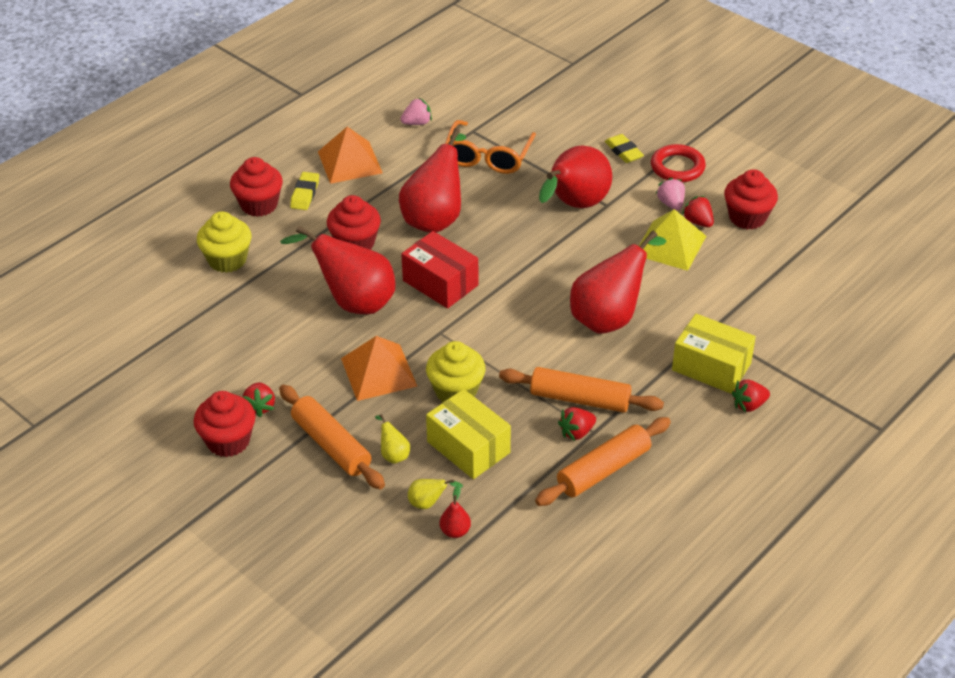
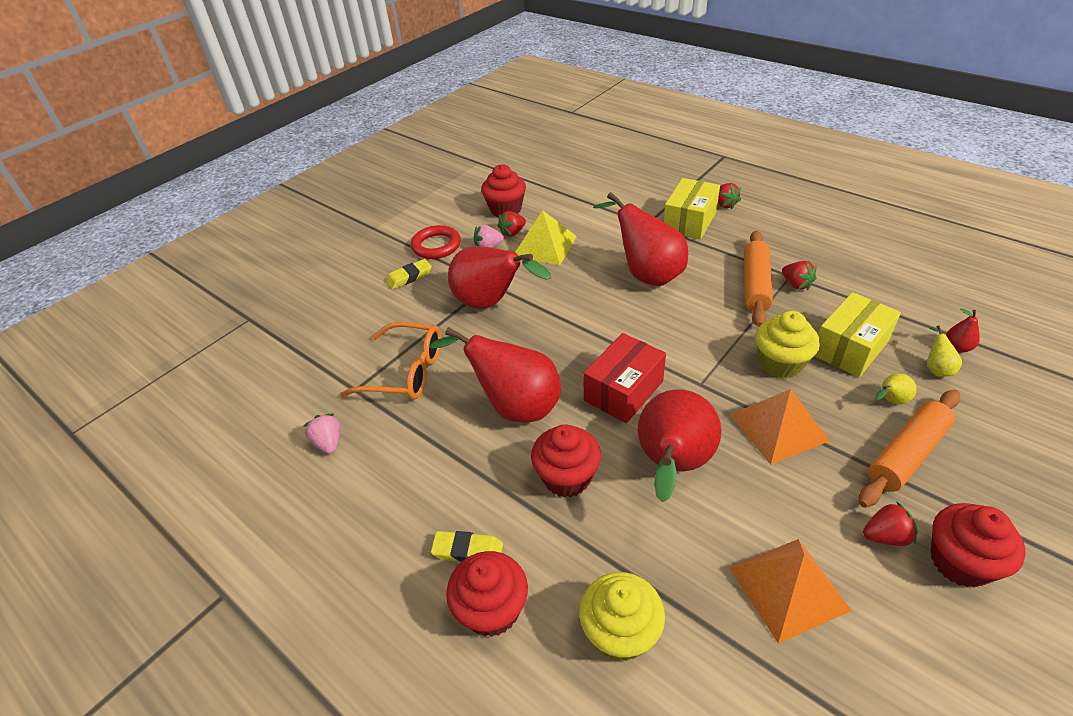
camera: 90 degrees left, 0 degrees up
(350, 162) = (401, 506): orange pyramid -> orange pyramid (788, 588)
(603, 470) = (830, 268): orange rolling pin -> none

